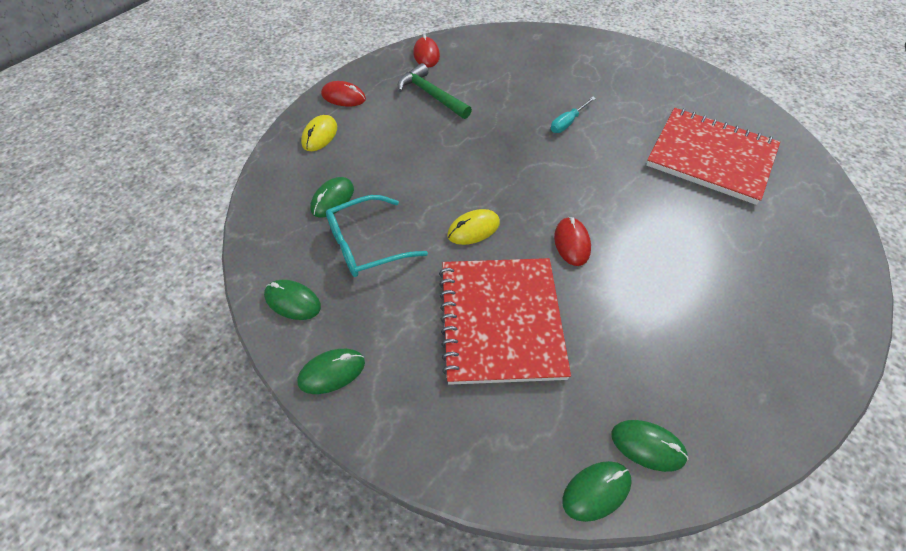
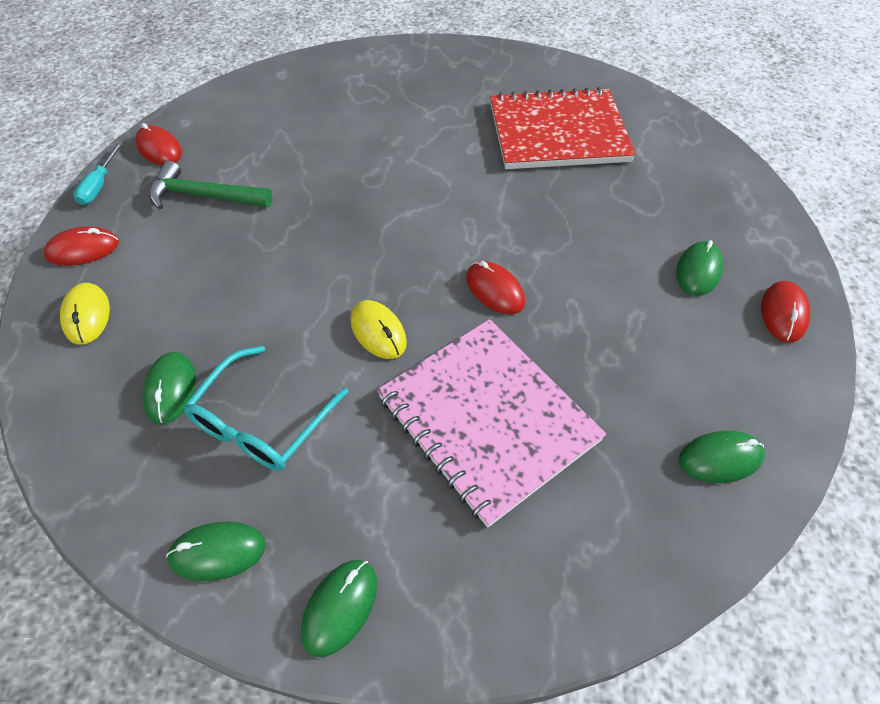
camera: 35 degrees left, 0 degrees up
(473, 229) = (378, 332): yellow mouse -> yellow mouse turned 60 degrees counterclockwise
(500, 321) = (487, 419): red notebook -> pink notebook
(568, 122) = (391, 159): turquoise screwdriver -> turquoise screwdriver (99, 185)
(596, 491) = (712, 537): green mouse -> green mouse (698, 271)
(795, 380) = (783, 313): none -> red mouse

